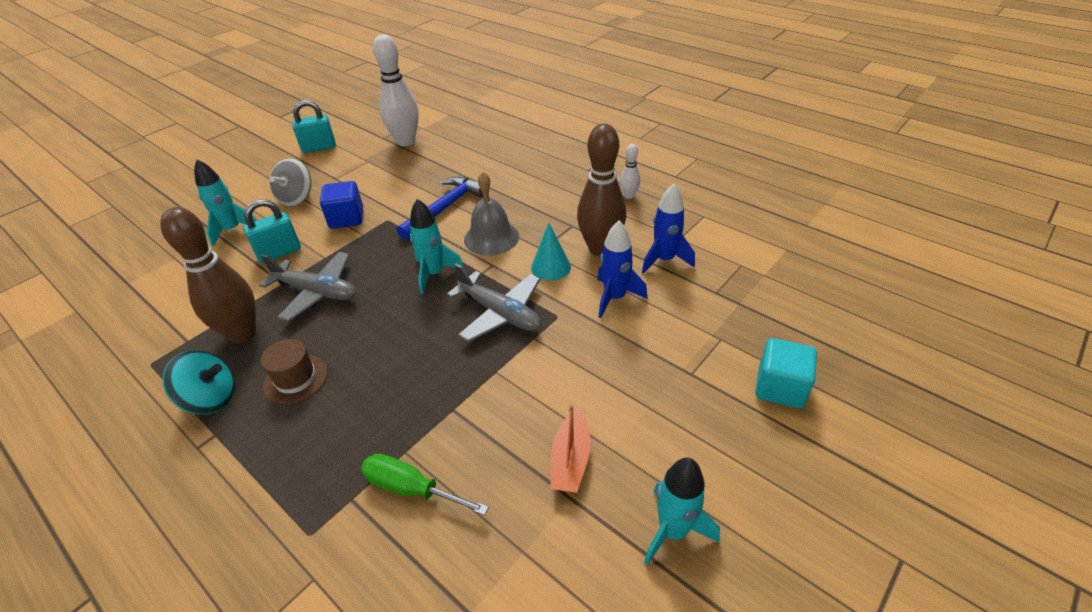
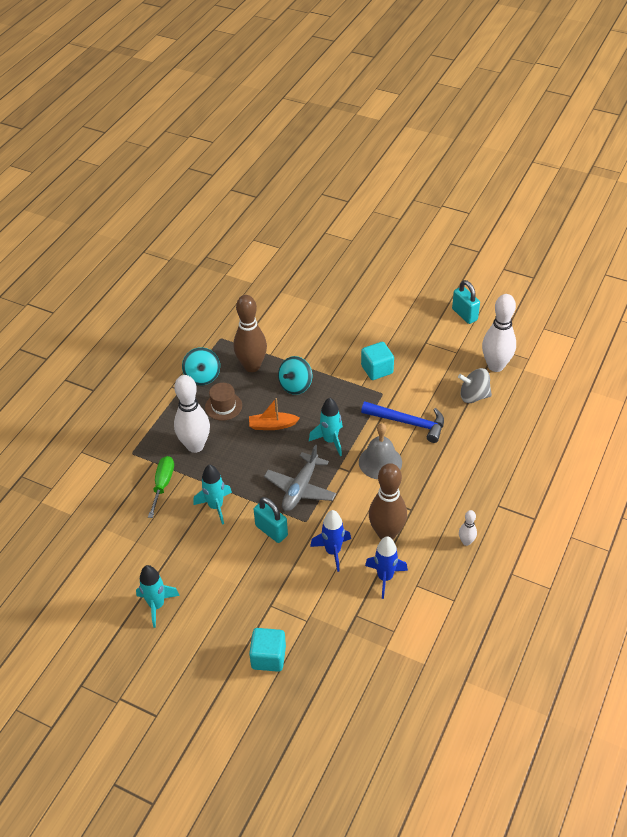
camera: 75 degrees right, 5 degrees up
(232, 230) = (345, 314): turquoise rocket -> turquoise rocket (216, 506)
(279, 253) = (328, 350): turquoise padlock -> turquoise padlock (271, 531)
(297, 198) = (392, 331): grey spinning top -> grey spinning top (473, 396)
(316, 292) = (295, 385): grey plane -> turquoise spinning top
(346, 218) = (377, 369): blue cube -> turquoise cube
(353, 428) = (195, 446): none -> white bowling pin
(551, 267) = (356, 506): turquoise cone -> none
(570, 460) = (192, 551): orange boat -> orange boat (272, 425)

